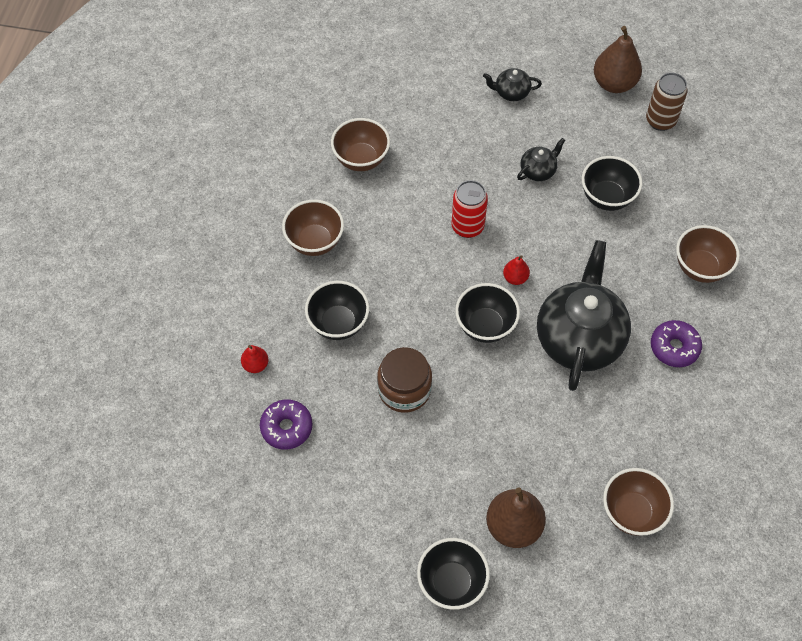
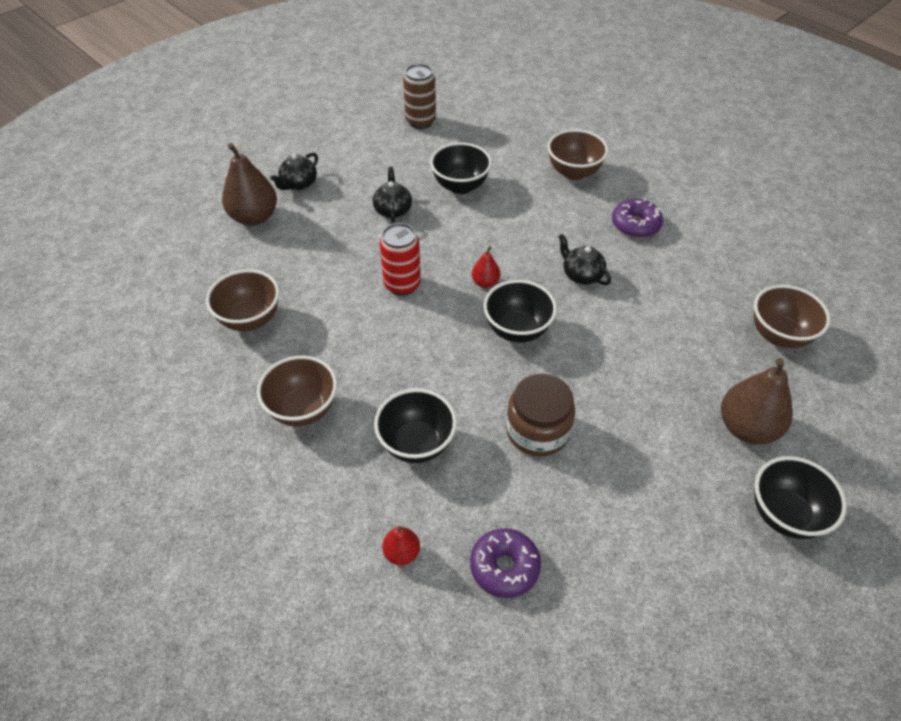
camera: 55 degrees left, 10 degrees down
(579, 338) = (581, 275): black teapot -> black teapot, size x0.44
(614, 83) = (359, 126): brown pear -> brown pear (254, 217)

